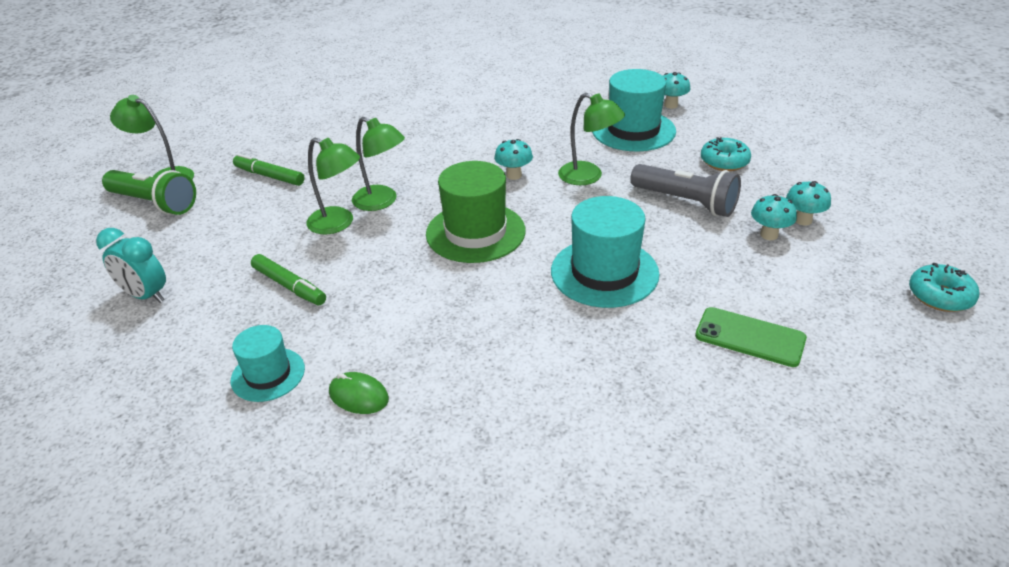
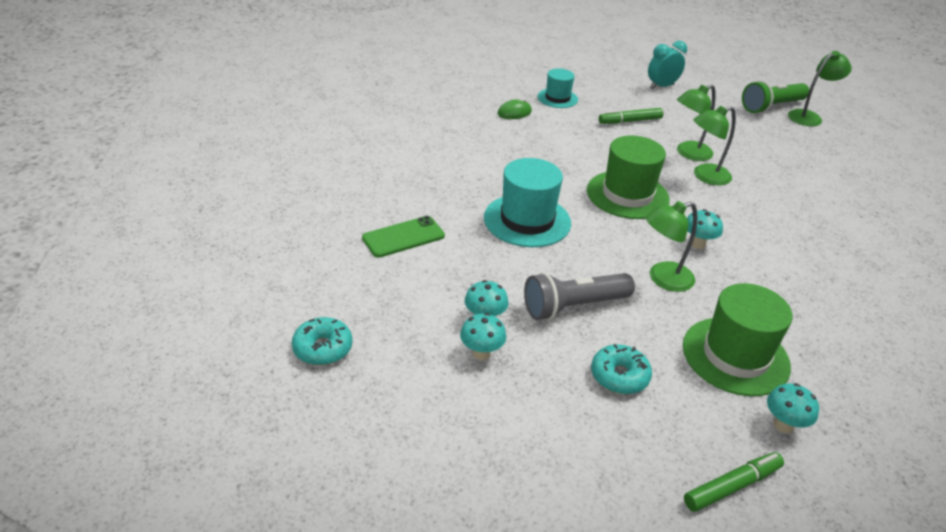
camera: 120 degrees right, 0 degrees up
(269, 176) = (782, 149): green marker -> green marker (732, 486)
(633, 130) = (735, 356): turquoise hat -> green hat

